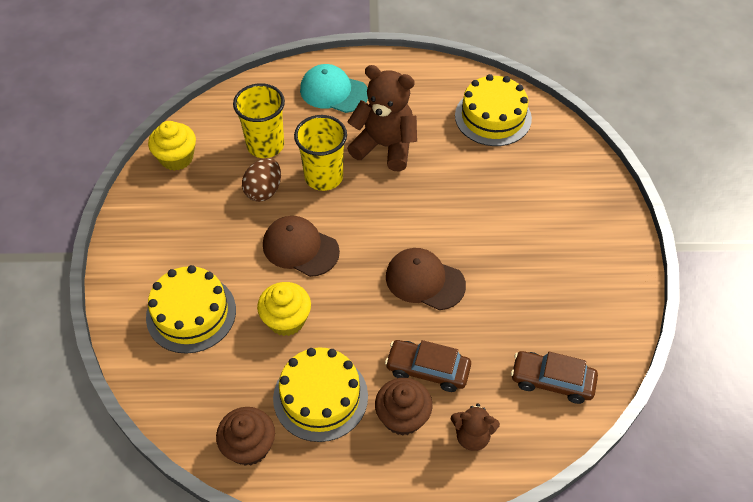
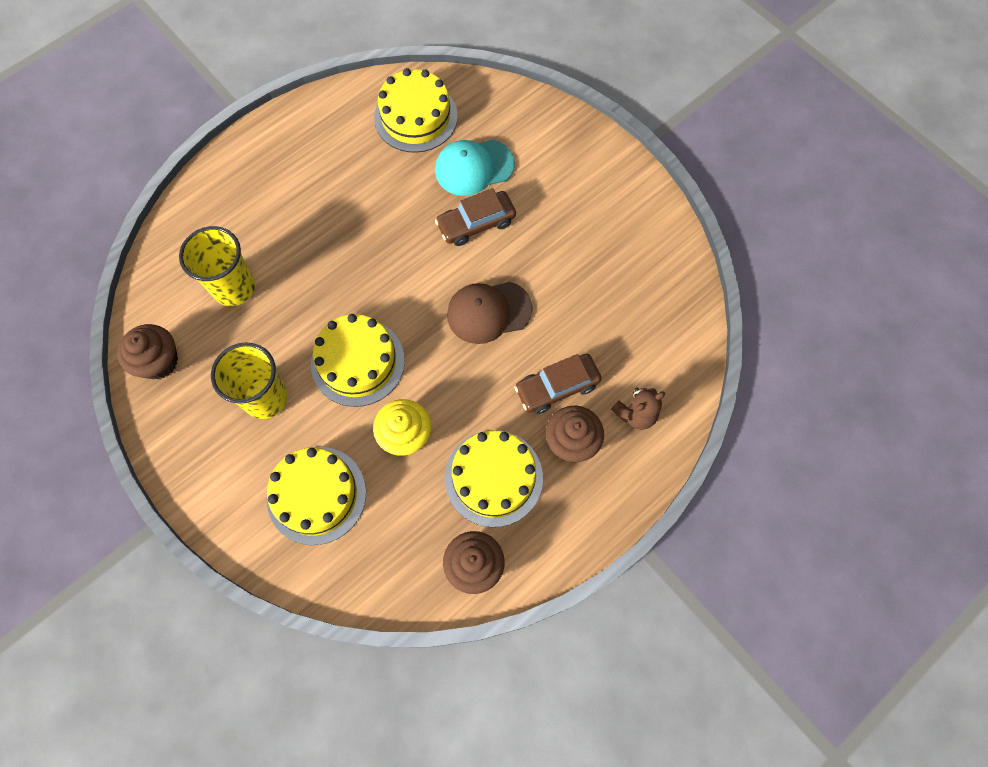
camera: 40 degrees left, 15 degrees up
(176, 158) = (158, 361): yellow cupcake -> brown cupcake
(264, 190) = (274, 332): brown egg -> none
(300, 248) = (358, 362): brown cap -> yellow cake
(323, 177) = (317, 280): yellow cup -> yellow cup (265, 397)
(333, 92) = (249, 189): turquoise cap -> turquoise cap (474, 167)
(385, 146) = (346, 211): brown teddy bear -> none
(552, 381) = (656, 322): brown car -> brown car (476, 223)

